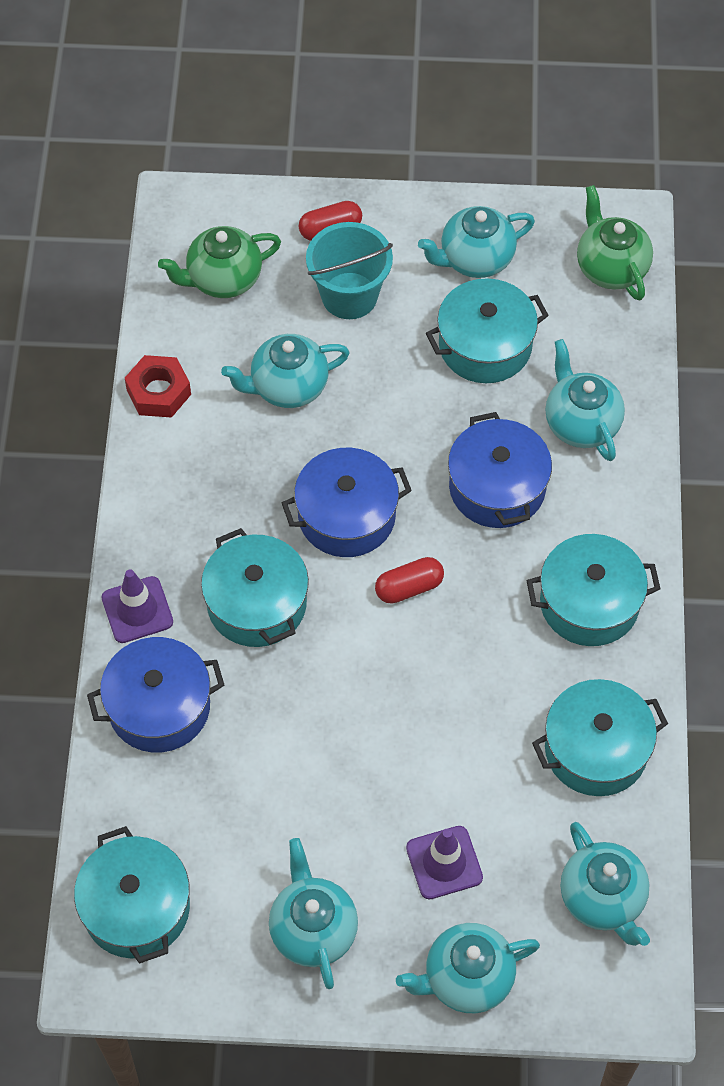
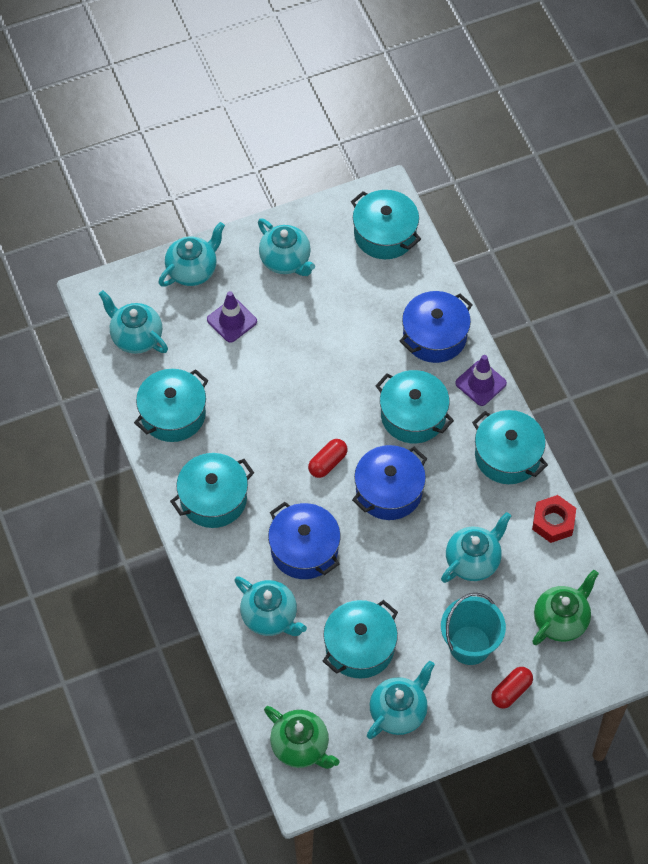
camera: 155 degrees right, 0 degrees up
(163, 497) = (507, 456): none -> turquoise pot

